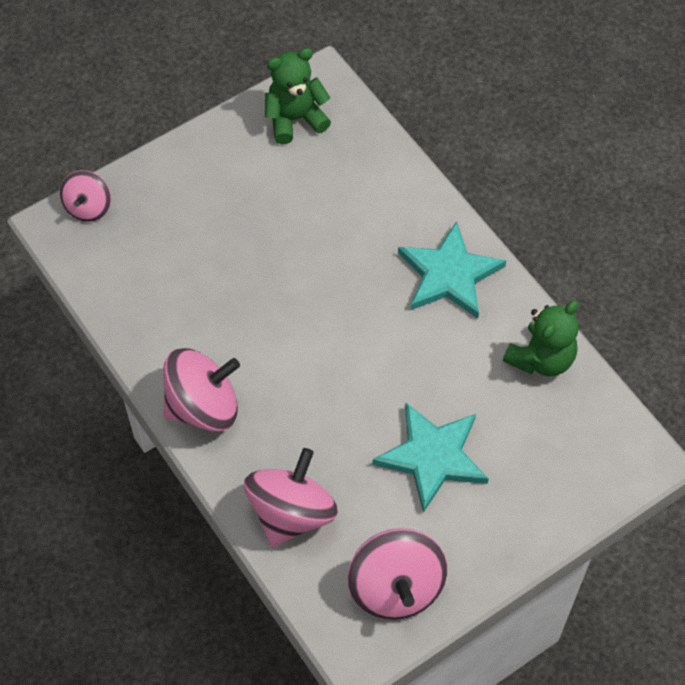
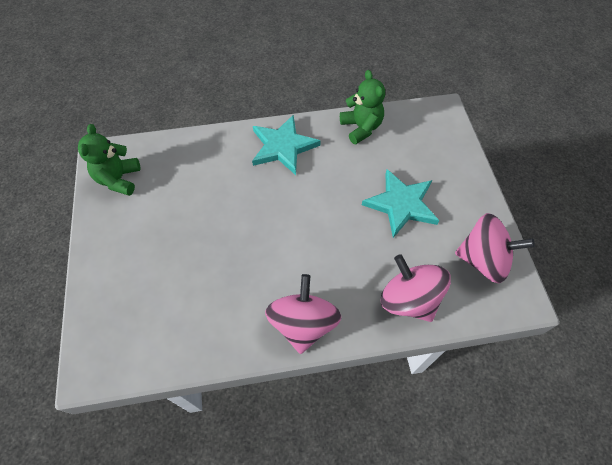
camera: 65 degrees left, 0 degrees up
(88, 207) = (91, 339): pink spinning top -> none

